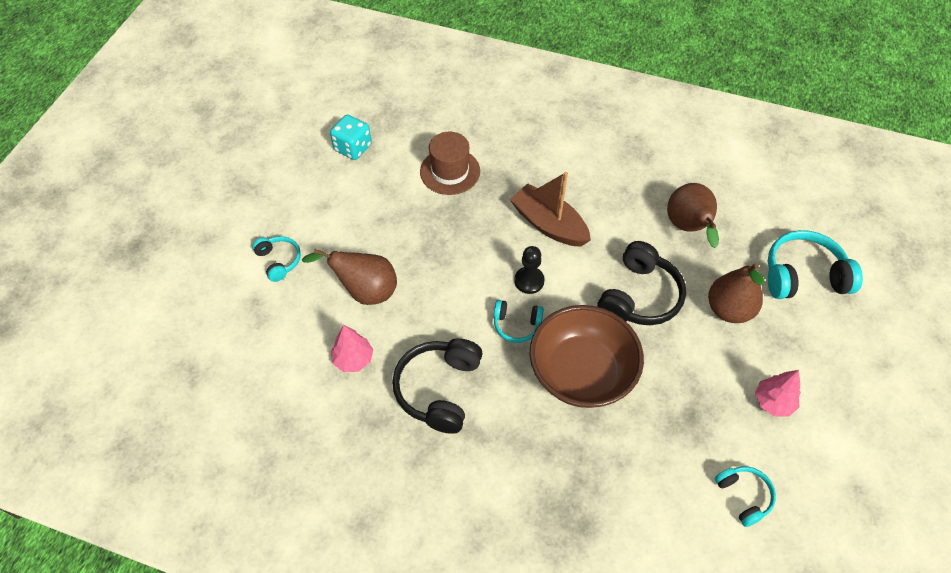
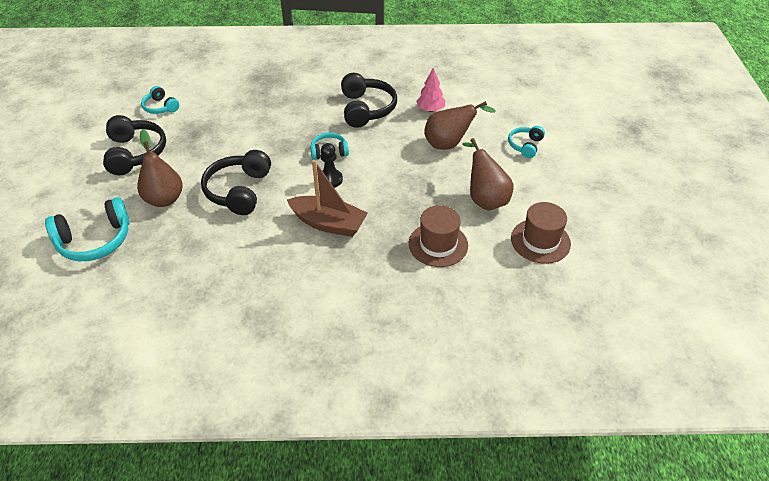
camera: 160 degrees right, 10 degrees down
(279, 261) = (525, 145): turquoise headphones -> turquoise headphones turned 75 degrees clockwise
(353, 148) = (540, 241): turquoise dice -> brown hat
(581, 373) = (274, 137): brown bowl -> none
(688, 228) = (200, 253): brown pear -> brown pear (485, 199)
(773, 402) = (135, 153): pink tree -> black headphones

